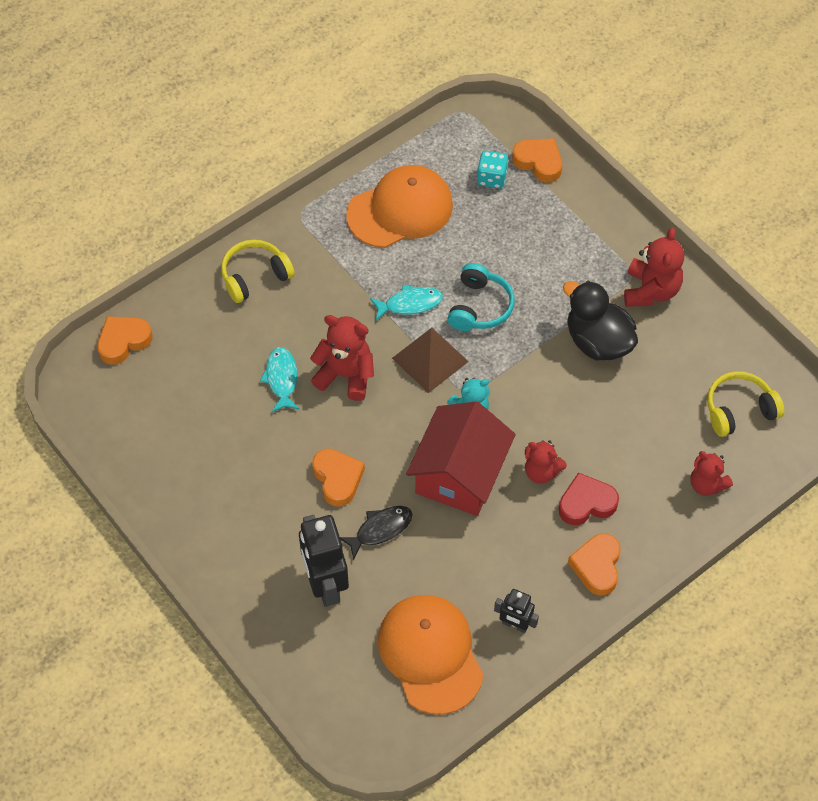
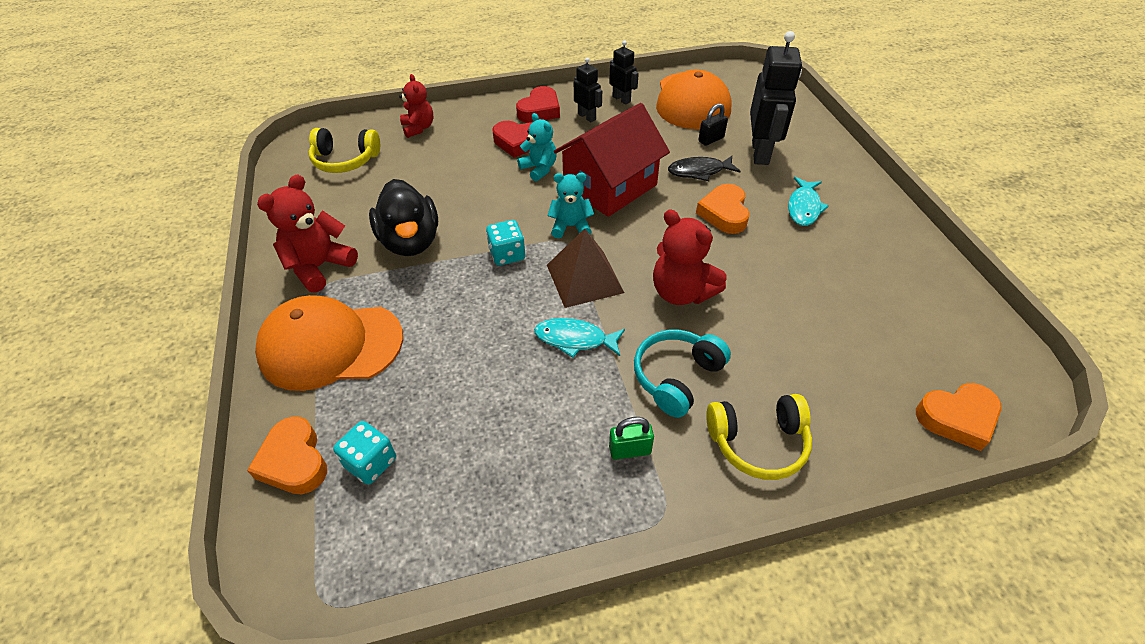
camera: 155 degrees left, 10 degrees down
(281, 379) = (755, 311): turquoise fish -> turquoise fish (804, 207)
(336, 242) = (630, 450): none -> green padlock
(385, 587) = (711, 139): none -> black padlock
(400, 210) = (520, 464): orange cap -> orange cap (331, 345)
(480, 307) = (500, 310): turquoise headphones -> turquoise headphones (676, 377)
(507, 359) = (507, 254): none -> turquoise dice
(538, 575) = (587, 117): none -> black robot
(541, 472) = (539, 169): red teddy bear -> turquoise teddy bear
(597, 566) = (539, 110): orange heart -> red heart

